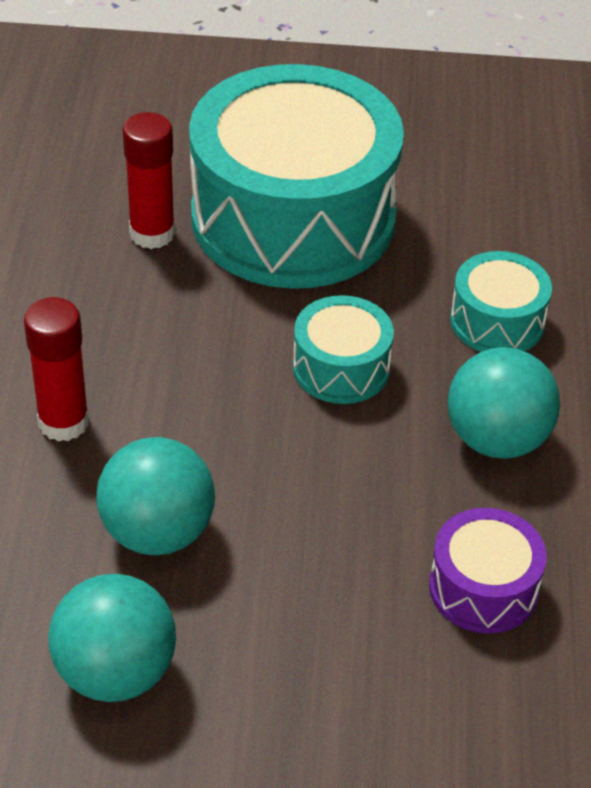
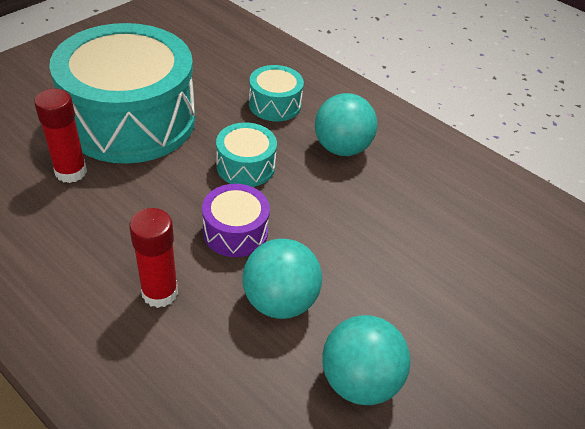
camera: 55 degrees left, 0 degrees up
(483, 588) = (421, 206): purple drum -> purple drum (235, 231)

